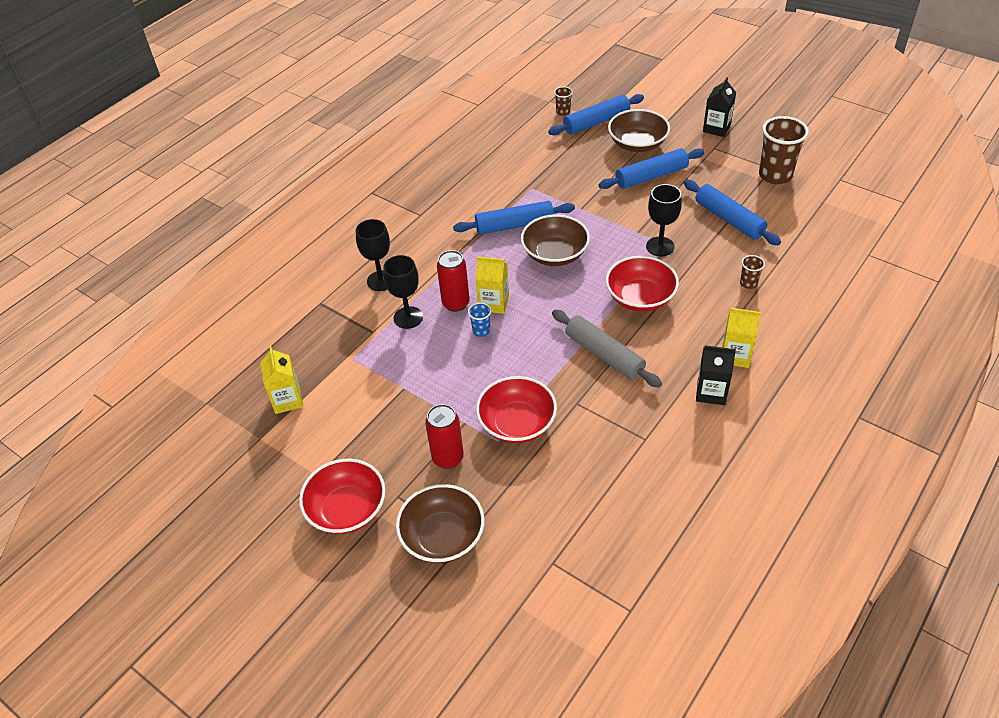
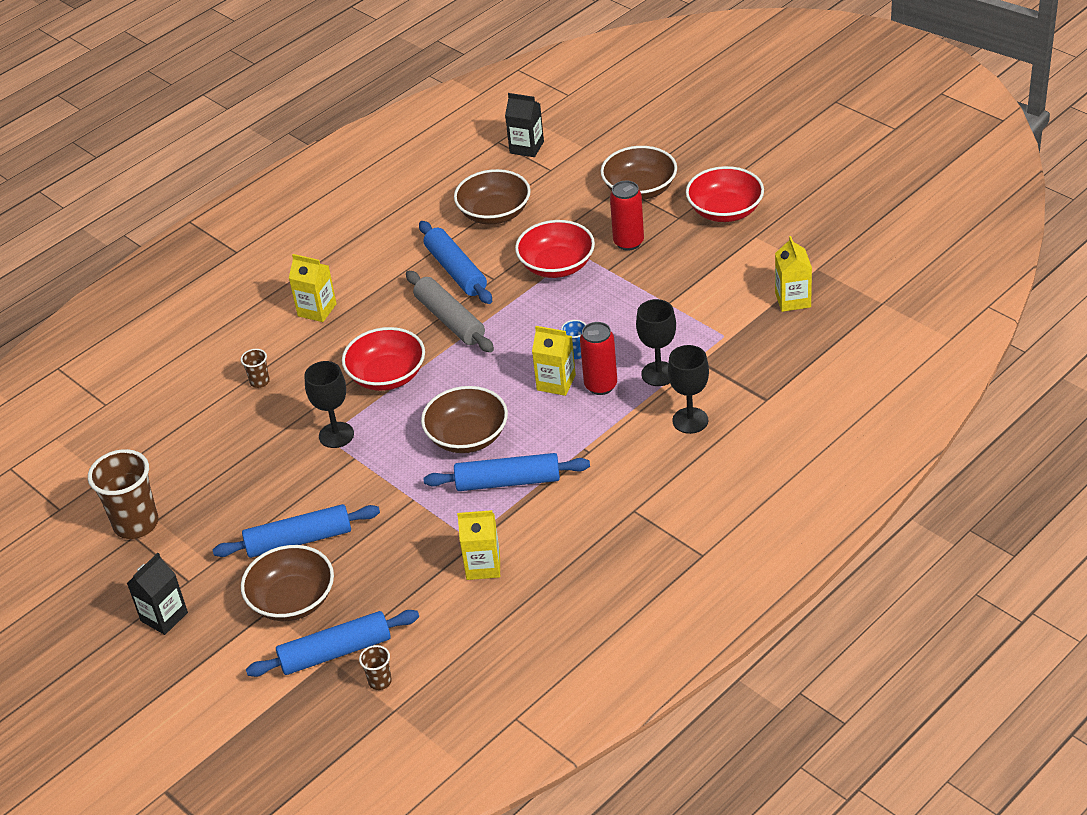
camera: 170 degrees left, 5 degrees down
(518, 173) = (483, 566): none -> yellow carton
(600, 489) = (494, 213): none -> brown bowl
(711, 392) = (359, 279): black carton -> black carton (526, 147)
(729, 219) = (234, 464): blue rolling pin -> blue rolling pin (456, 271)

